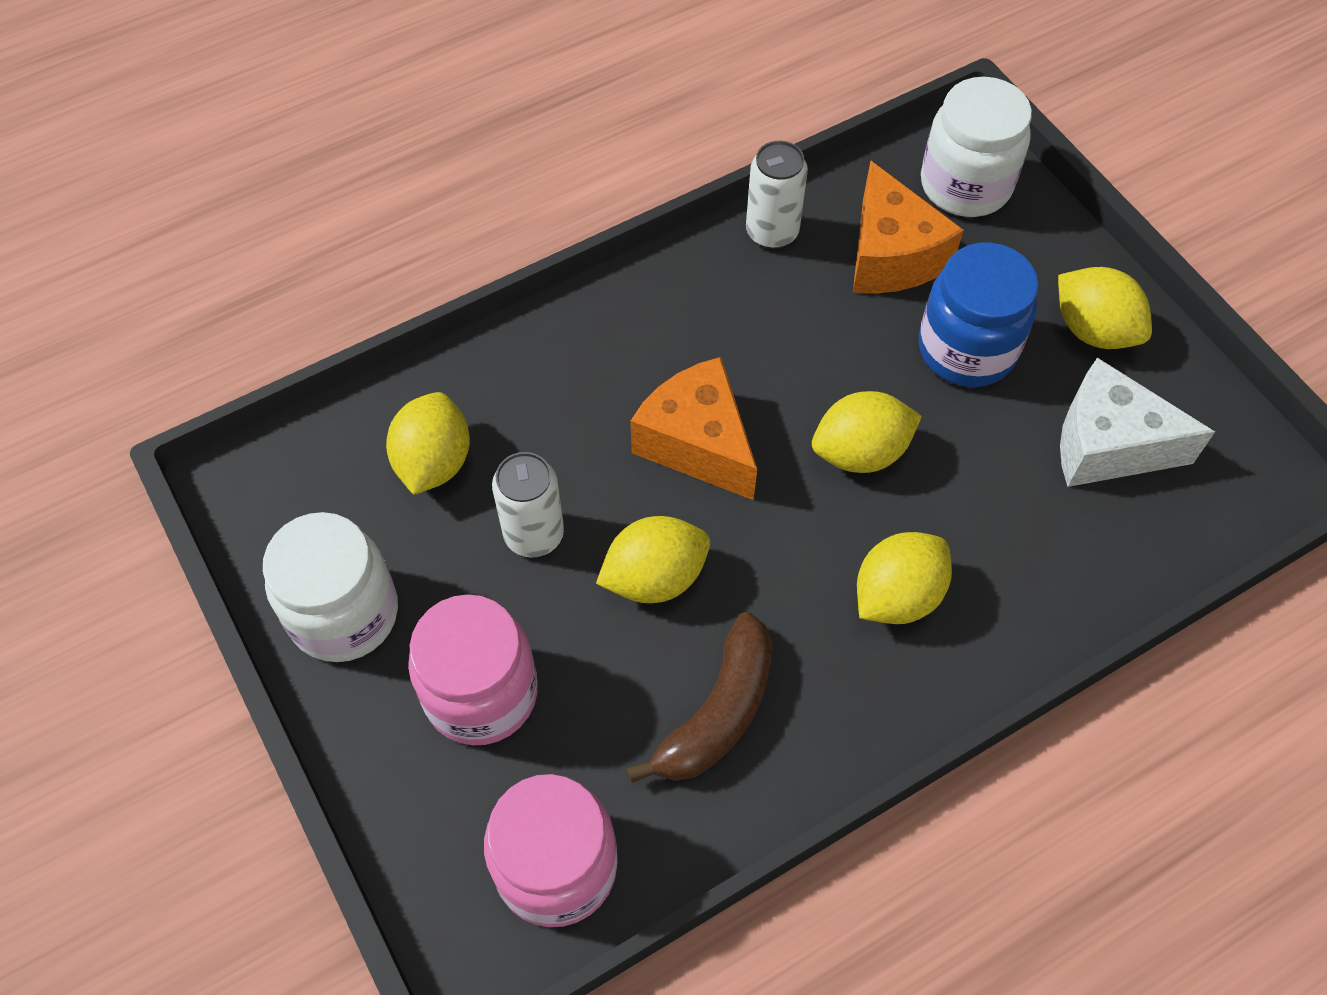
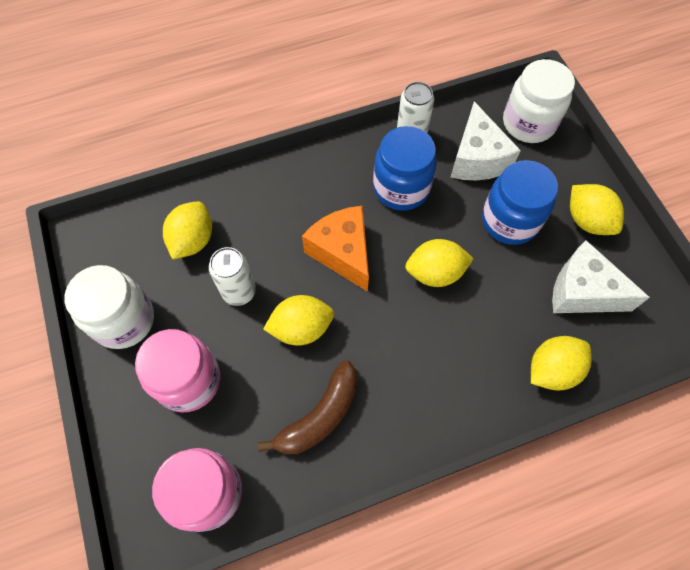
camera: 10 degrees right, 5 degrees up
(774, 322) = (401, 188): none -> blue jar
(891, 256) = (477, 159): orange cheese -> white cheese
(897, 595) = (439, 363): yellow lemon -> yellow lemon (552, 369)

